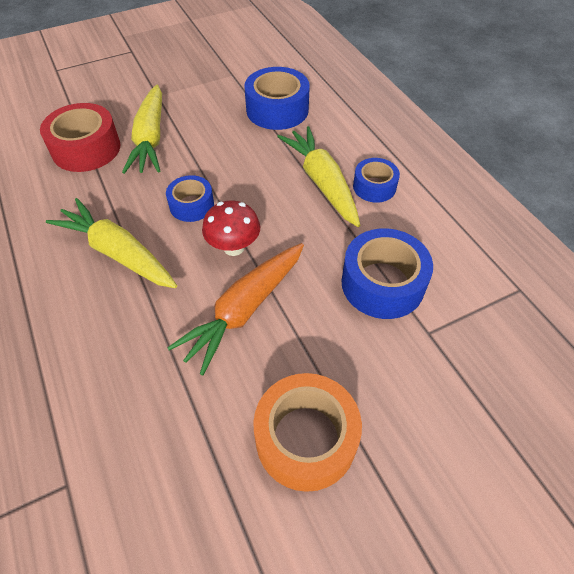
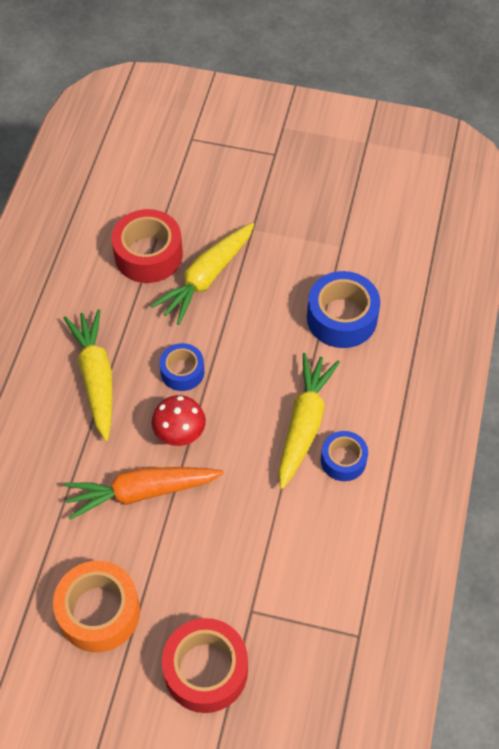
camera: 40 degrees right, 5 degrees up
(382, 283) = (258, 548): blue tape -> none
(448, 409) = (206, 670): none -> red tape

